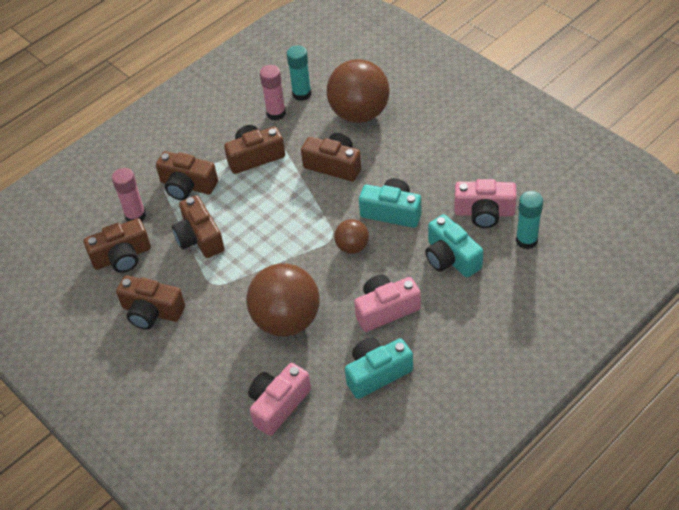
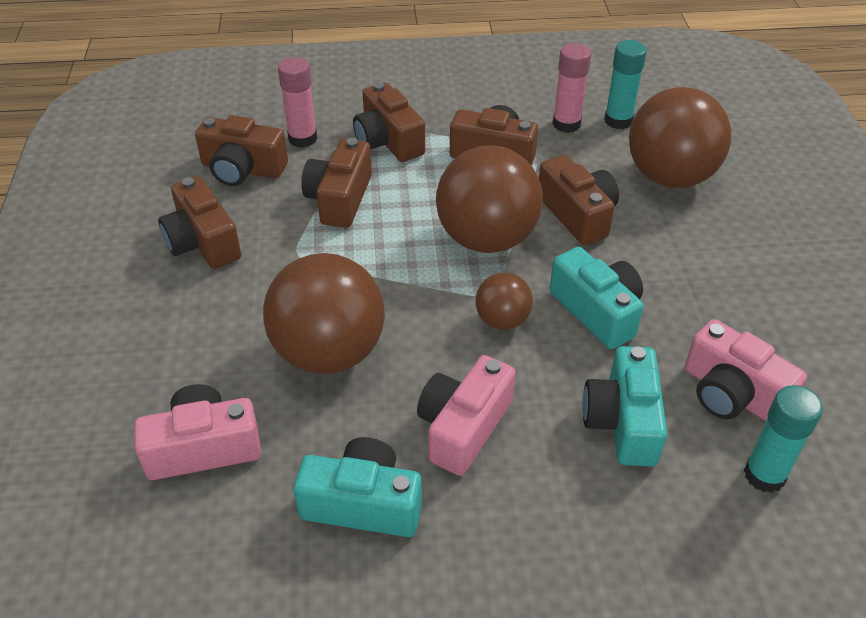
camera: 35 degrees right, 5 degrees down
(301, 209) = (486, 238): none -> brown ball
(385, 309) = (463, 427): pink camera -> pink camera turned 75 degrees counterclockwise

